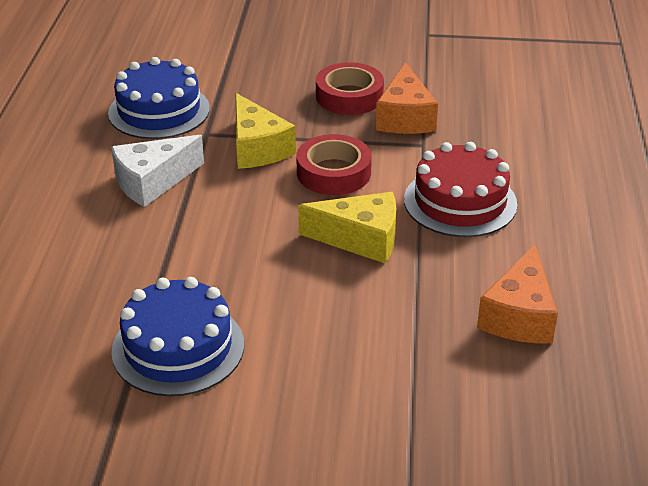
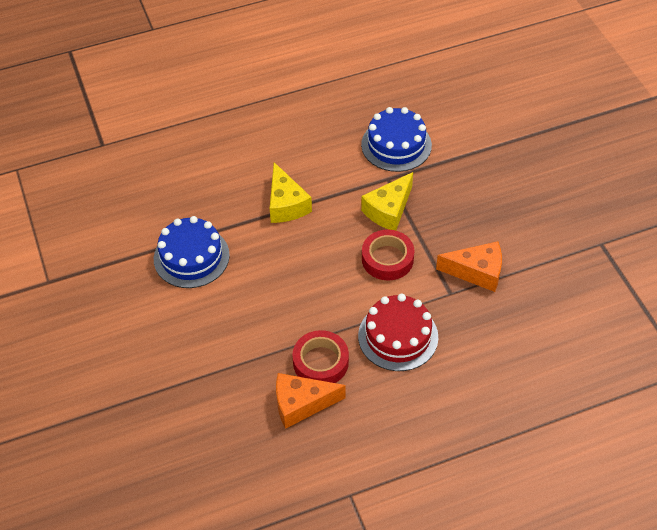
camera: 65 degrees right, 15 degrees up
(152, 182) = (322, 178): white cheese -> none
(349, 96) = (481, 232): red tape -> red tape (320, 362)
(360, 239) = (328, 299): yellow cheese -> yellow cheese (286, 204)
(405, 117) = (477, 272): orange cheese -> orange cheese turned 150 degrees counterclockwise

